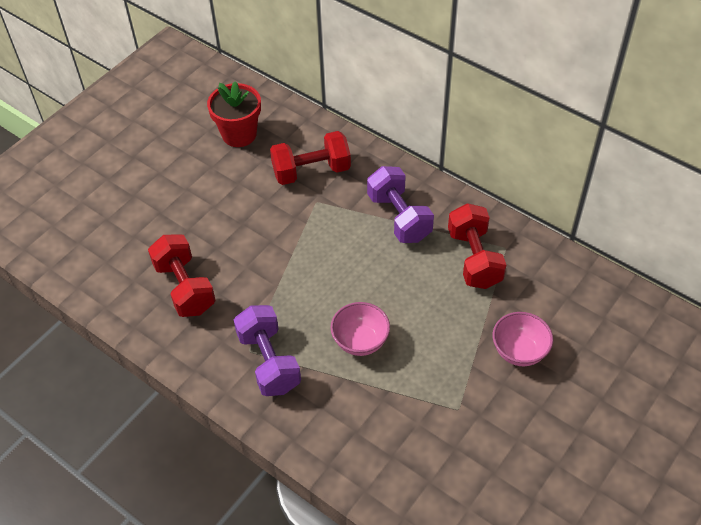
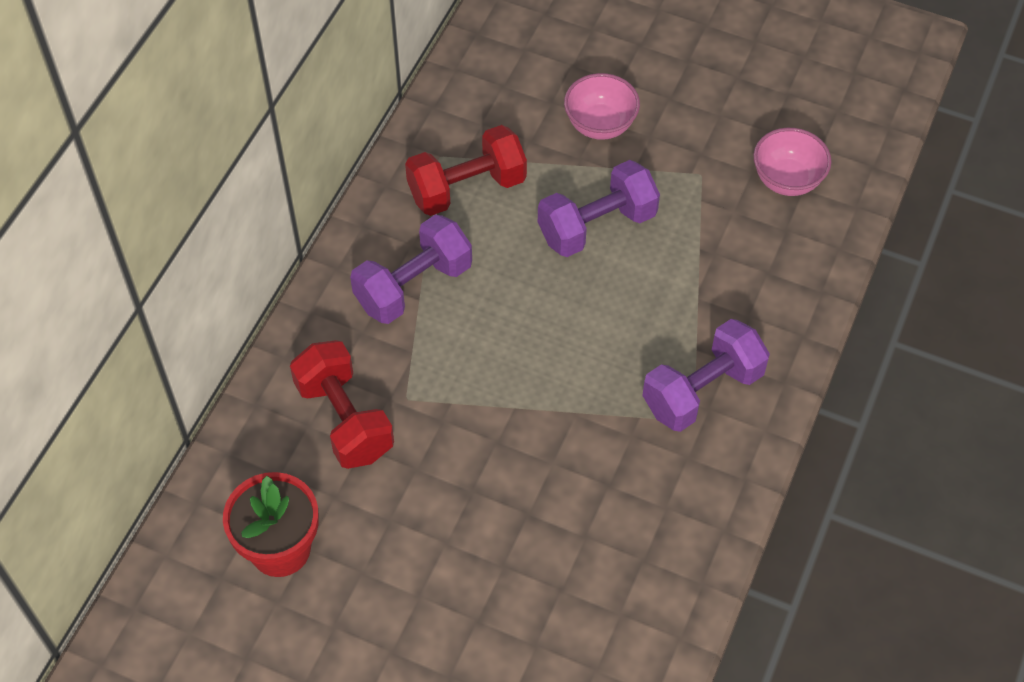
camera: 105 degrees left, 5 degrees up
(185, 287) = (613, 534): red dumbbell -> none
(360, 341) = (637, 292): pink bowl -> pink bowl (787, 180)
(424, 329) = (597, 226): none -> purple dumbbell

